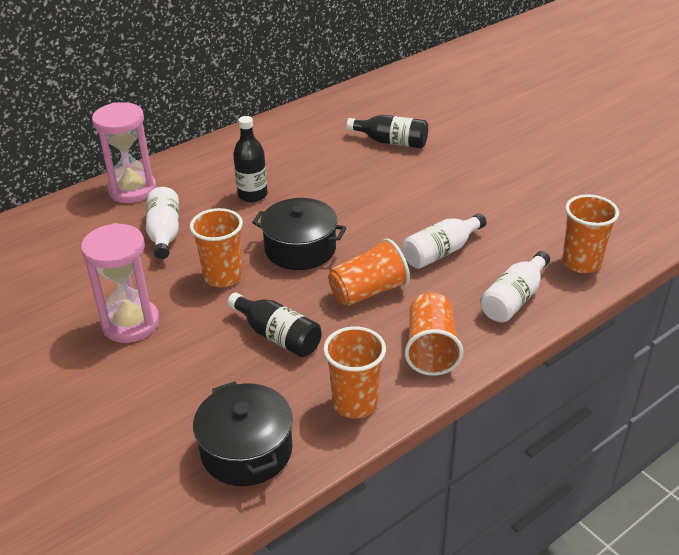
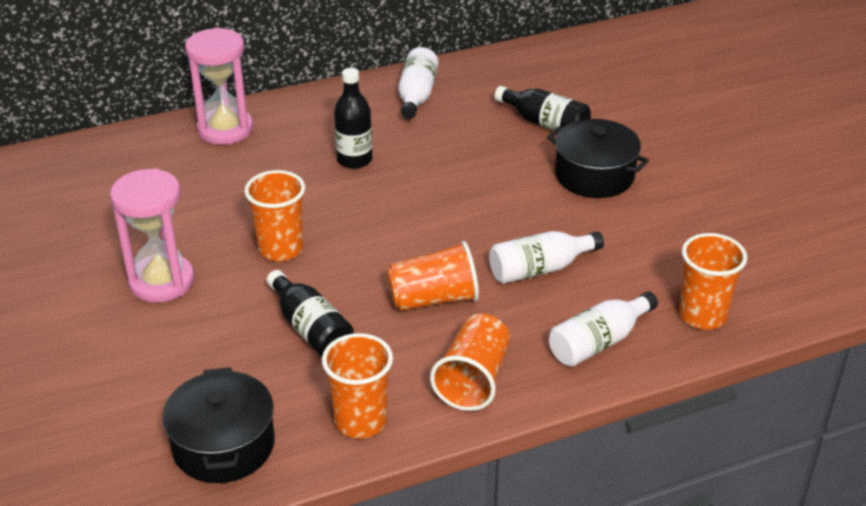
camera: 15 degrees right, 0 degrees up
(164, 233) = (239, 187): white bottle -> white bottle (416, 95)
(300, 249) = (380, 233): black pot -> black pot (594, 175)

